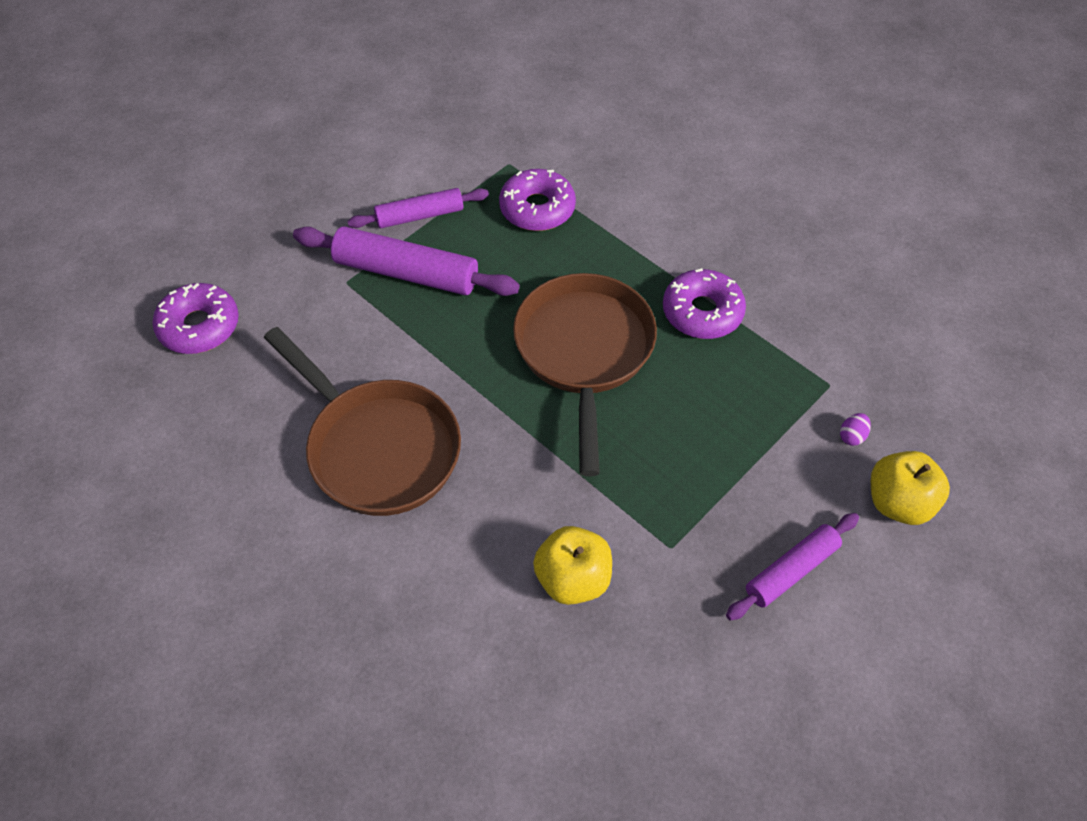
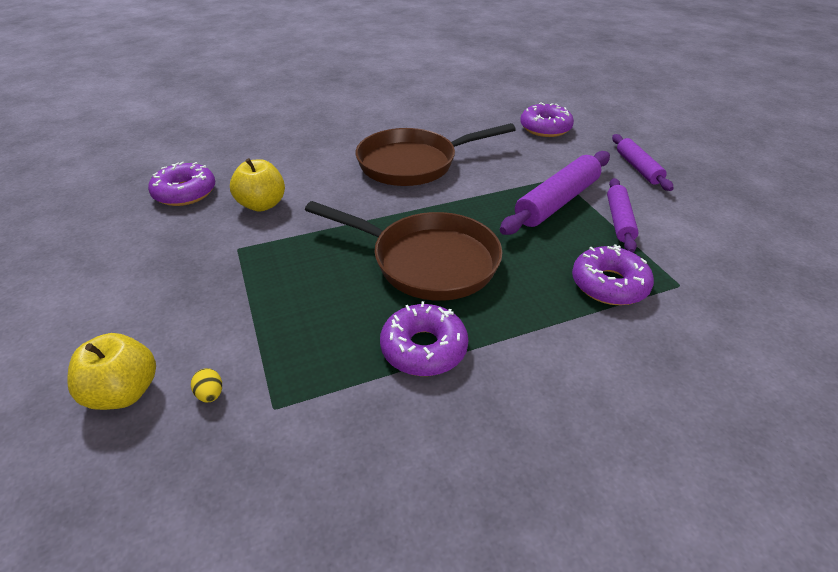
camera: 115 degrees right, 15 degrees down
(600, 707) = (185, 193): none -> purple donut
(791, 571) = (157, 297): purple rolling pin -> purple rolling pin (638, 168)
(852, 436) = (210, 394): purple egg -> yellow egg

